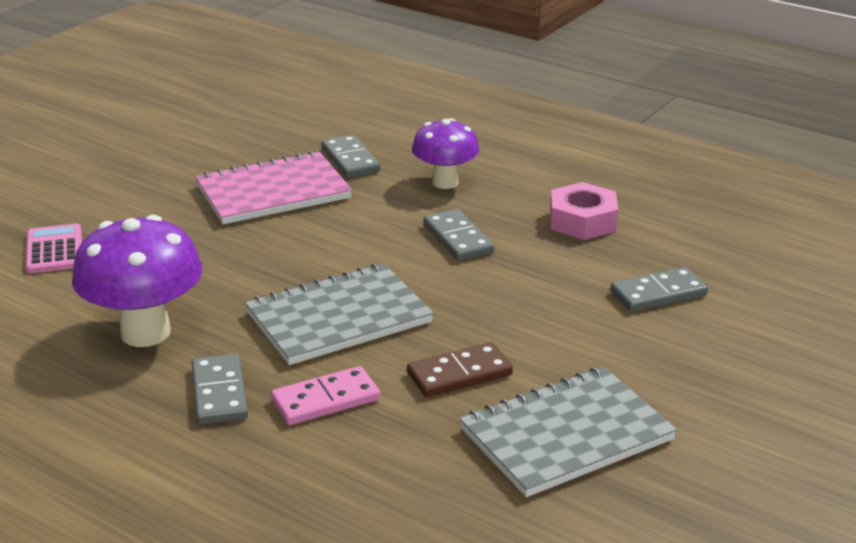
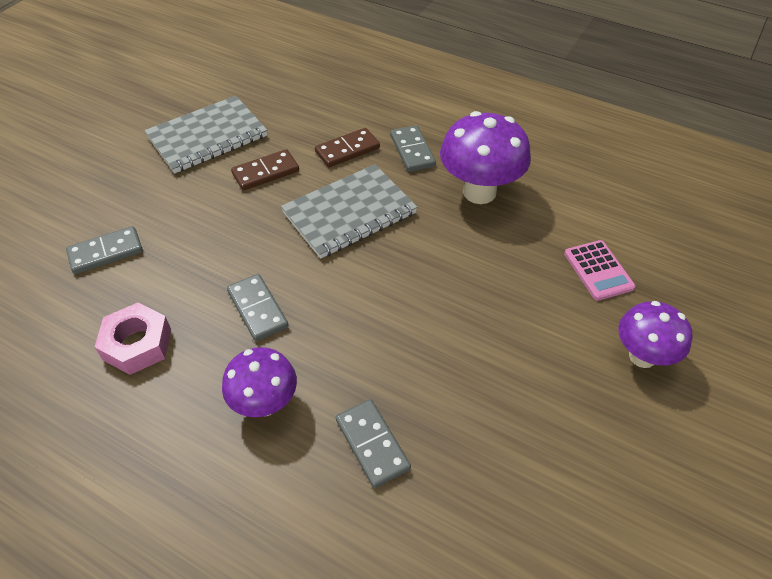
camera: 175 degrees right, 20 degrees up
(70, 192) = (642, 356): none -> purple mushroom
(273, 192) = (441, 371): pink notebook -> none
(326, 400) = (347, 150): pink domino -> brown domino

